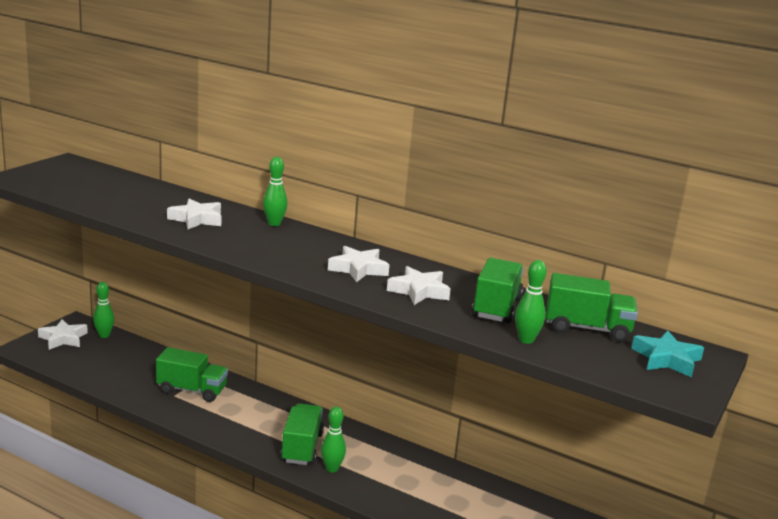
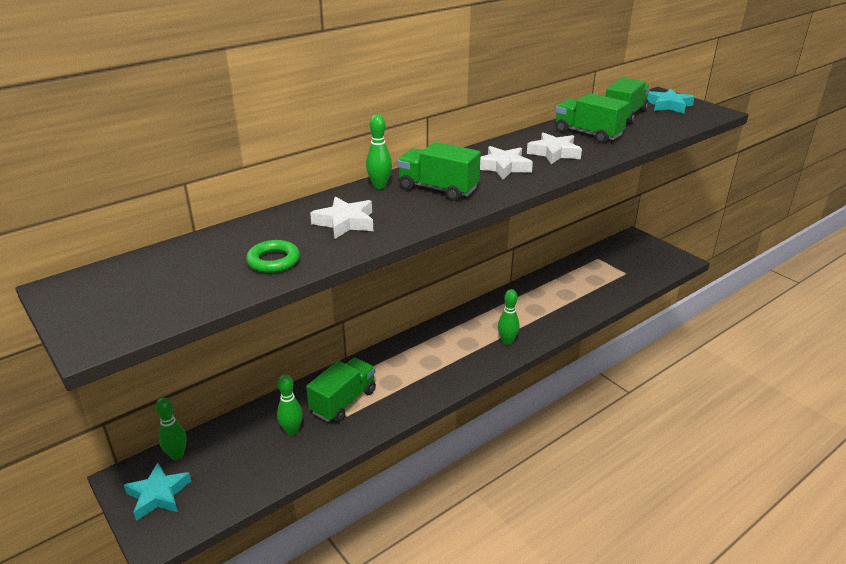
camera: 65 degrees left, 10 degrees up
(63, 338) = (158, 495): white star -> turquoise star
(124, 205) = (273, 261): none -> green ring
(302, 448) = (471, 351): green truck -> green truck (438, 189)
(526, 340) = (642, 135): green bowling pin -> green bowling pin (292, 431)

